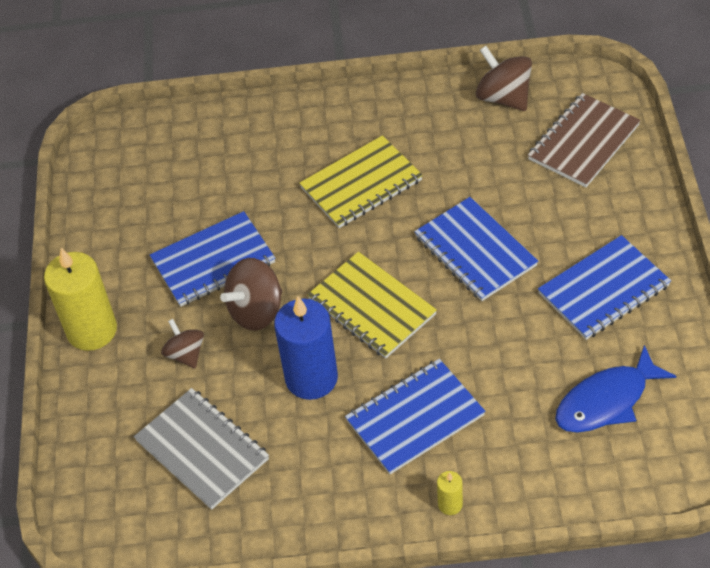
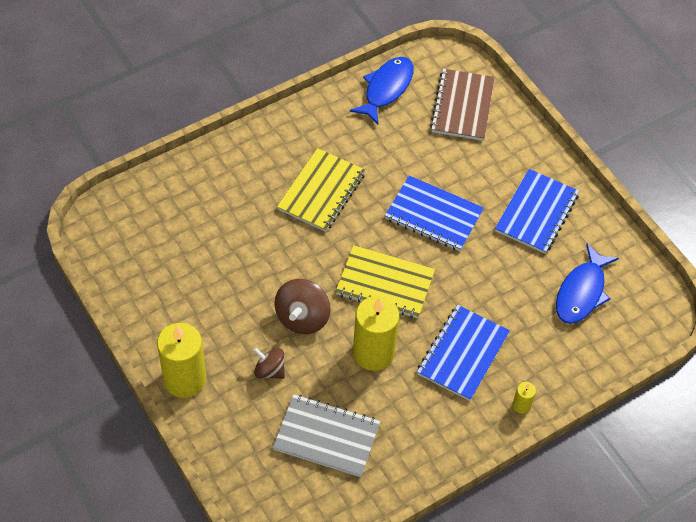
camera: 35 degrees left, 5 degrees up
(213, 261) = (246, 291): blue notebook -> none
(311, 378) = (373, 353): blue candle -> yellow candle
(503, 97) = (386, 89): brown spinning top -> blue fish

